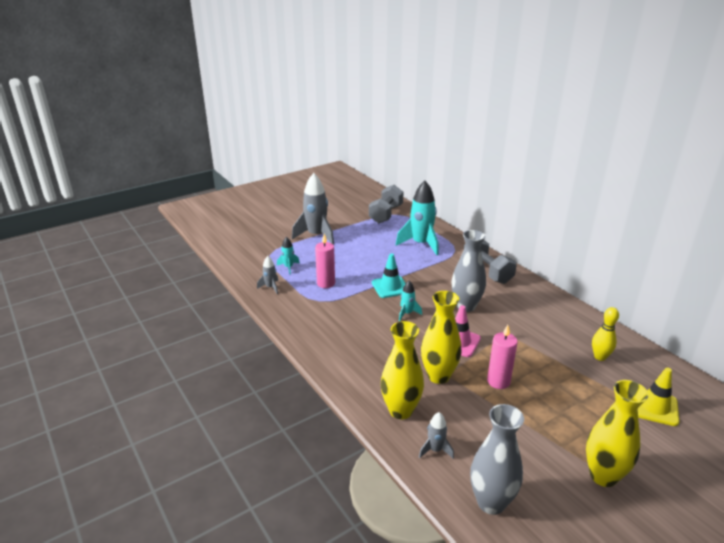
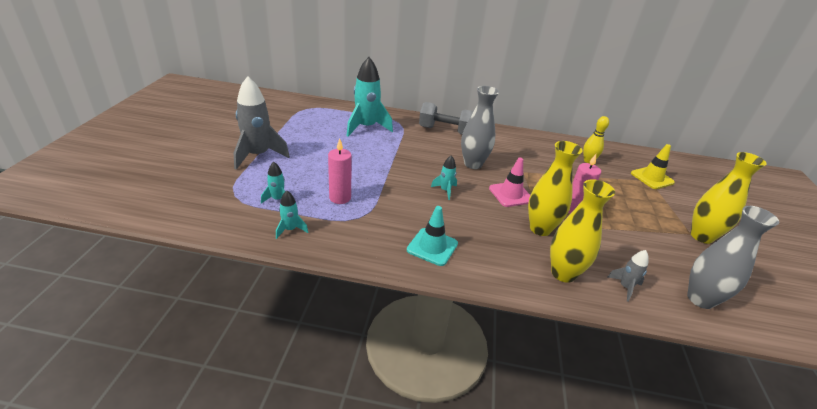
camera: 50 degrees left, 5 degrees up
(270, 287) = (290, 229): grey rocket -> turquoise rocket
(386, 214) = (297, 111): grey dumbbell -> none
(390, 287) = (399, 174): turquoise traffic cone -> turquoise traffic cone (432, 247)

